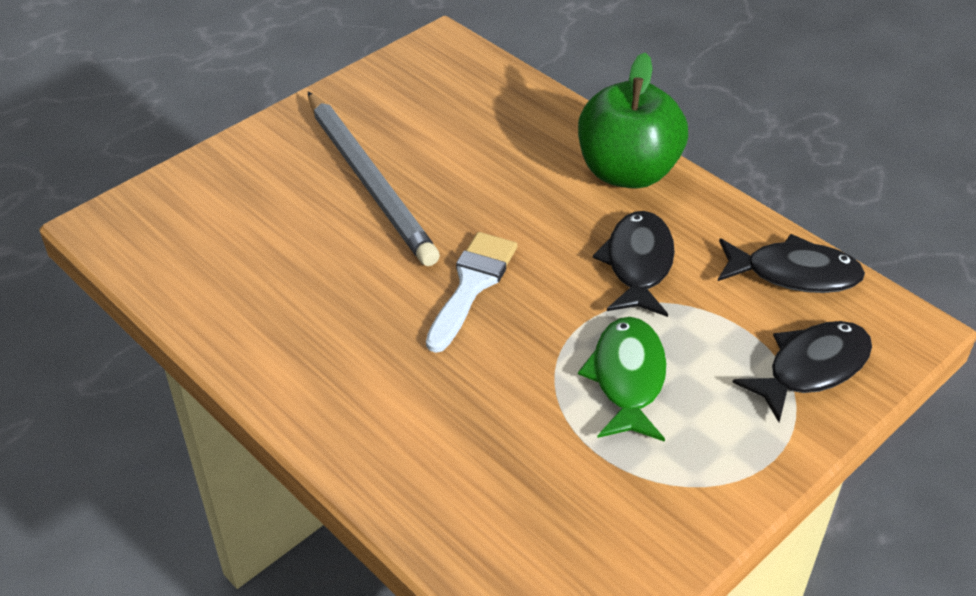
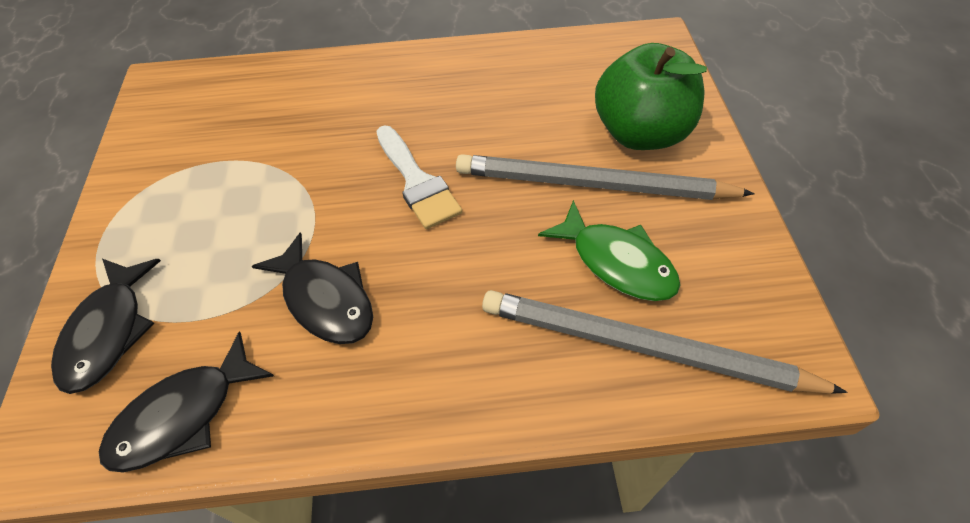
camera: 130 degrees right, 10 degrees up
(498, 102) = (643, 347): none -> grey pencil
(627, 172) = (438, 385): green apple -> green apple (640, 133)
(627, 378) = (244, 212): green fish -> green fish (617, 262)

